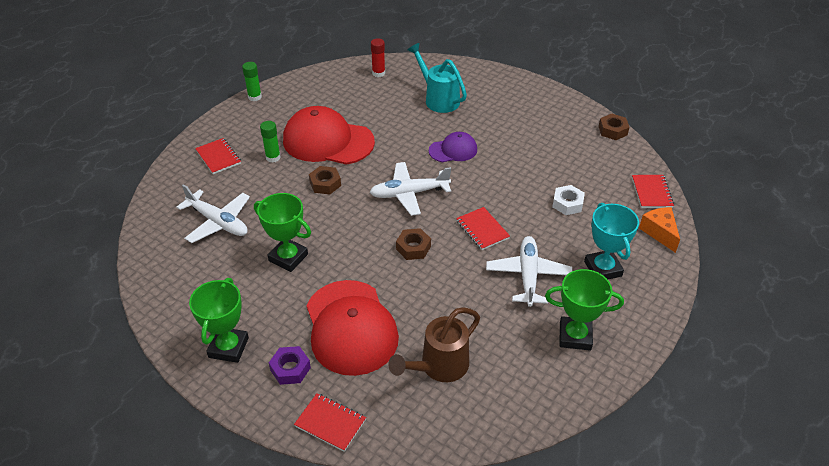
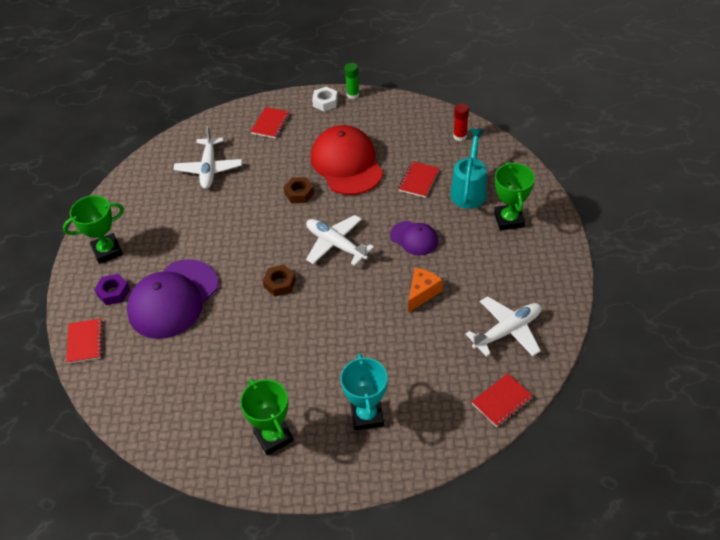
camera: 55 degrees right, 5 degrees up
(273, 157) = (298, 149): green glue stick -> none
(288, 258) = (208, 225): green trophy -> green trophy (509, 220)
(351, 327) = (173, 299): red cap -> purple cap
(439, 367) = (176, 370): brown watering can -> none
(482, 230) = (338, 312): red notebook -> red notebook (418, 180)
(528, 275) = (313, 369): white plane -> white plane (507, 331)
(567, 204) = (424, 348): white nut -> white nut (325, 102)
(603, 269) = (367, 415): turquoise trophy -> turquoise trophy turned 45 degrees counterclockwise
(612, 130) = (561, 327): brown nut -> none
(659, 232) = (452, 433): orange cheese -> orange cheese (422, 293)

